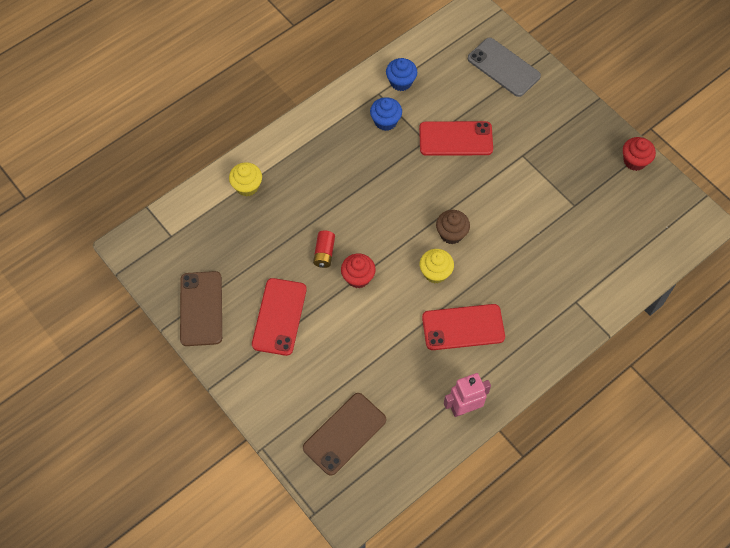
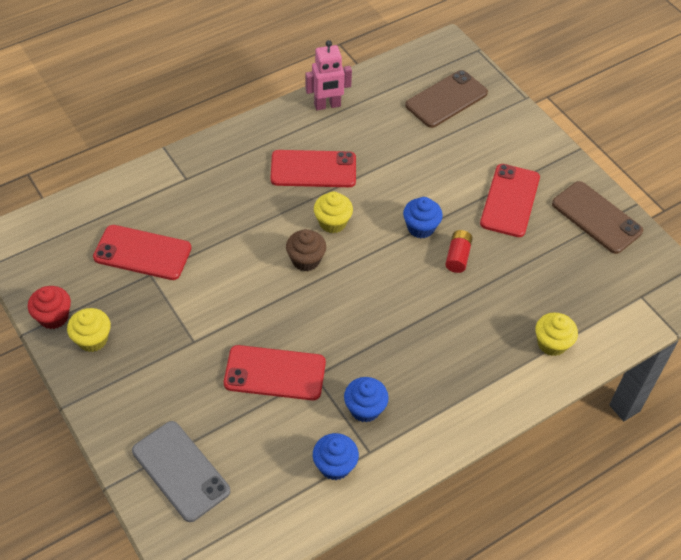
camera: 175 degrees left, 10 degrees down
(201, 308) = (596, 217): brown phone -> brown phone turned 45 degrees counterclockwise
(358, 277) = (420, 228): red cupcake -> blue cupcake
(587, 223) = (142, 253): none -> red phone
(598, 147) = (92, 339): none -> yellow cupcake

